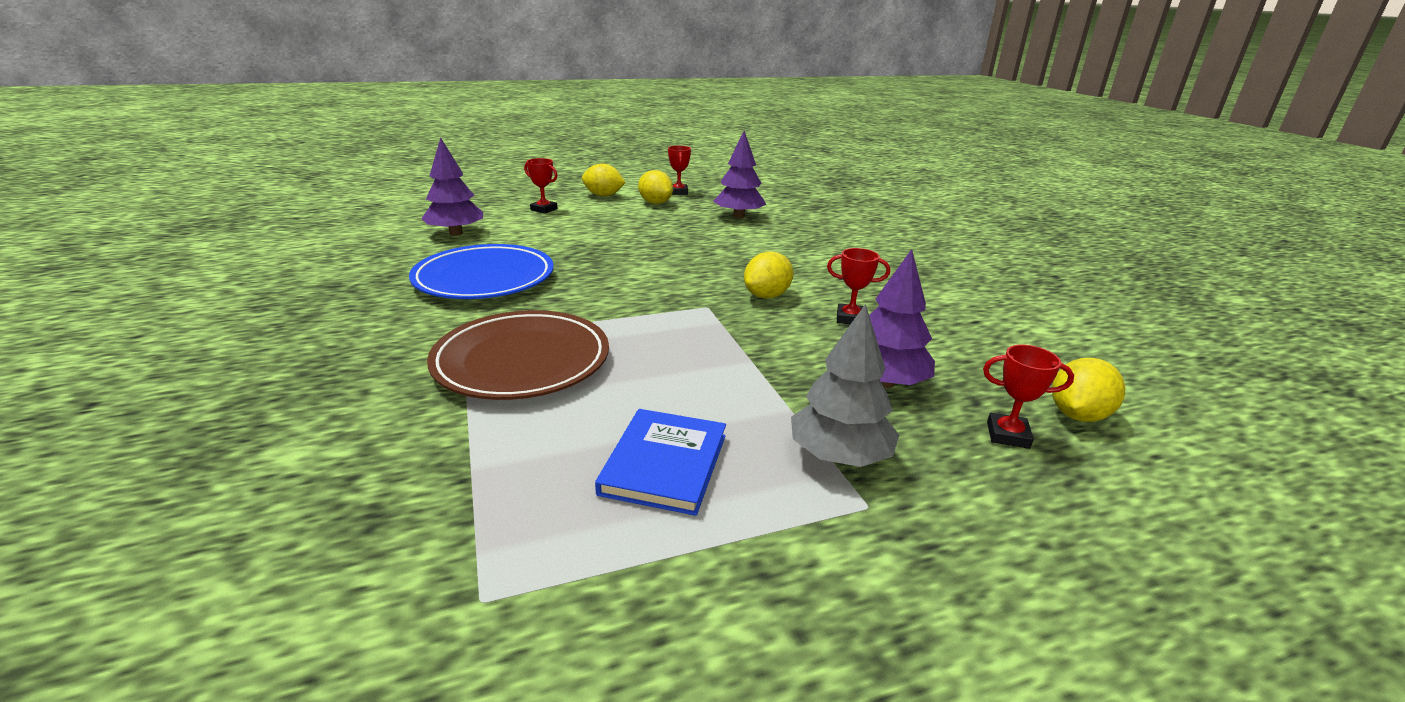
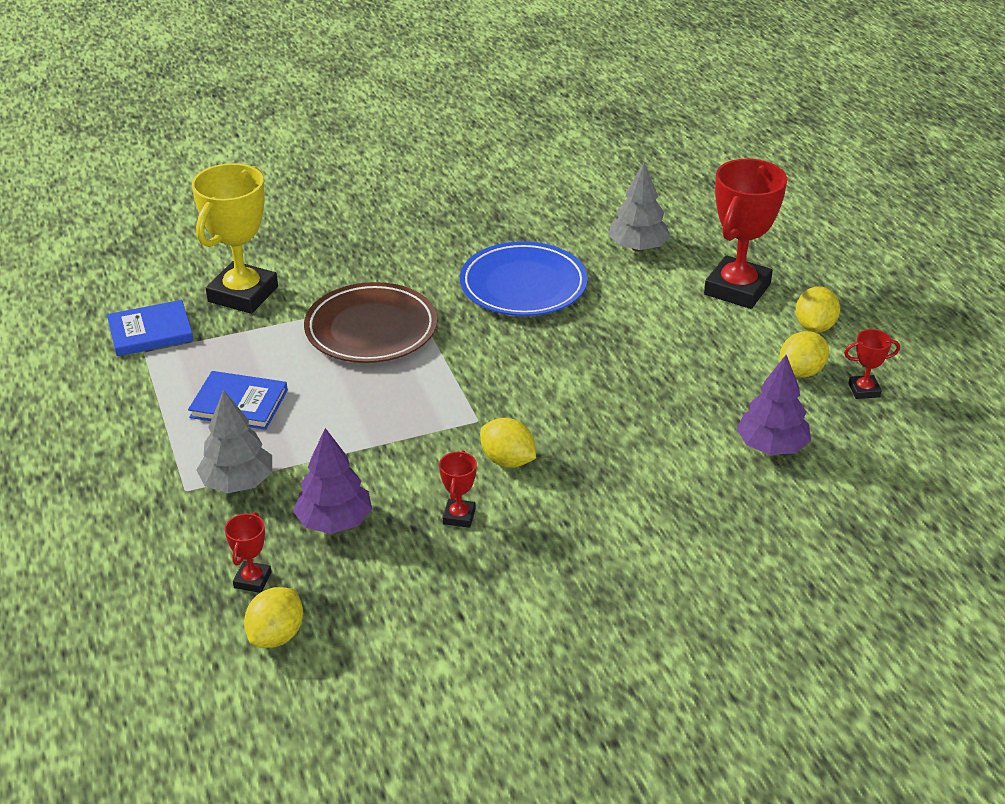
camera: 90 degrees right, 10 degrees up
(358, 476) = (243, 294): none -> yellow trophy
(411, 597) = (150, 332): none -> blue book
(456, 233) = (638, 247): purple tree -> grey tree
(544, 209) = (737, 289): red trophy -> red trophy, size x2.21
(1077, 415) = (276, 635): yellow lemon -> yellow lemon turned 75 degrees clockwise

